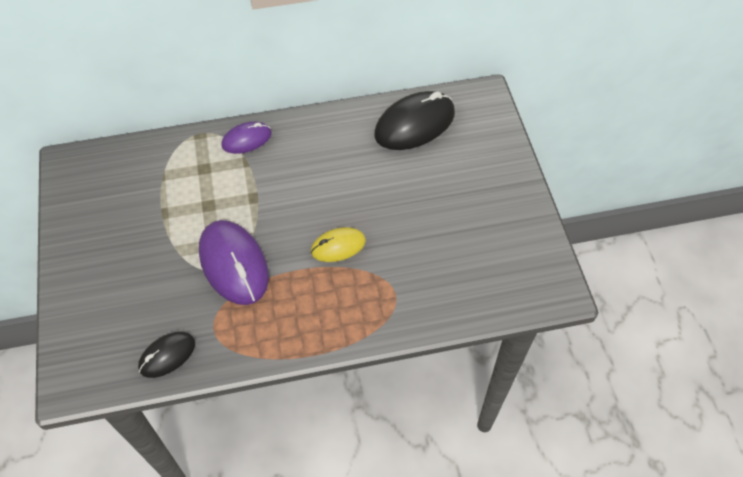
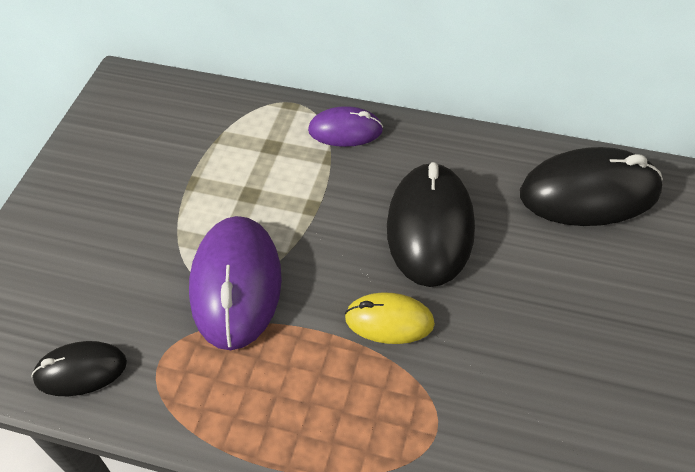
camera: 30 degrees right, 5 degrees down
(333, 181) = (430, 228): none -> black mouse

